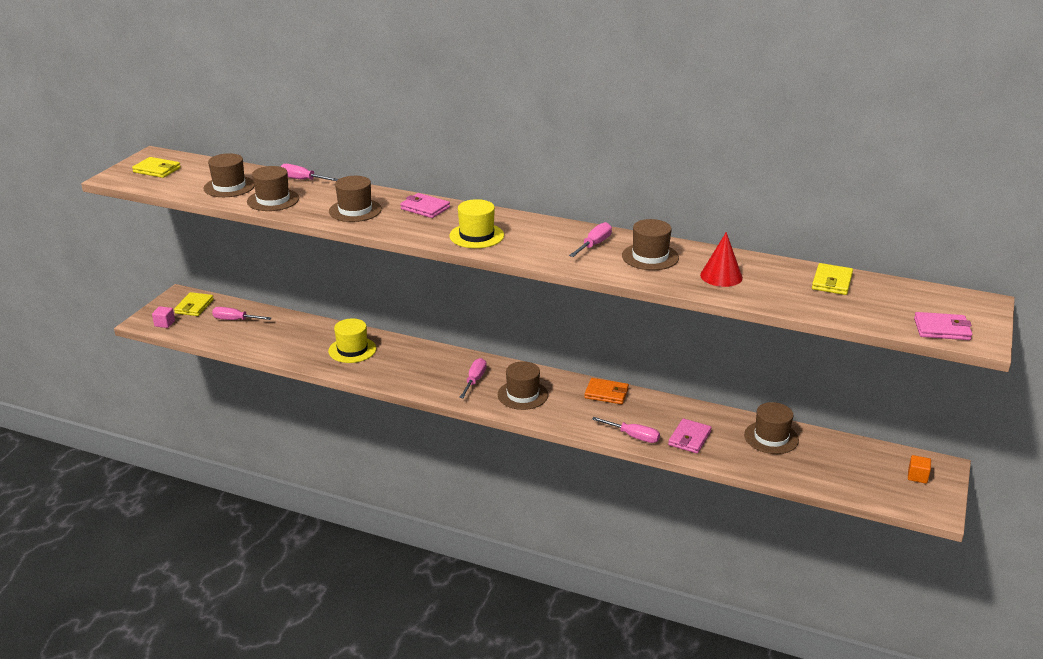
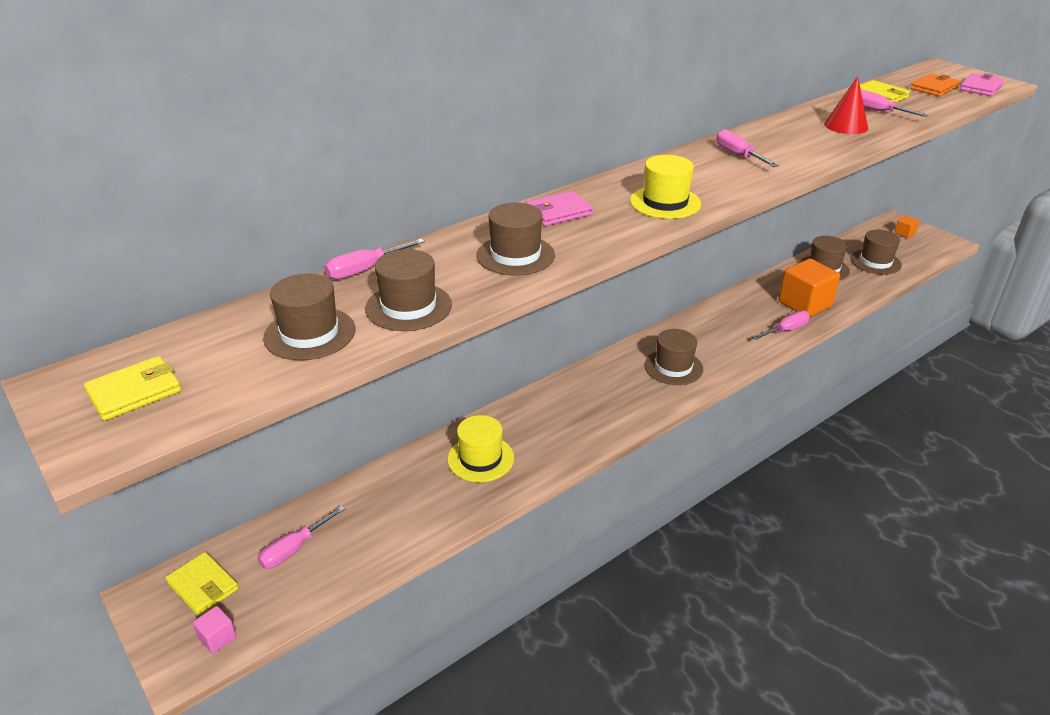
camera: 60 degrees left, 5 degrees up
(474, 380) = (623, 388): pink screwdriver -> pink screwdriver (878, 111)
(606, 393) = (704, 320): orange wallet -> orange wallet (934, 88)
(650, 257) = (785, 140): brown hat -> brown hat (875, 262)
(689, 438) = (804, 304): pink wallet -> orange cube

